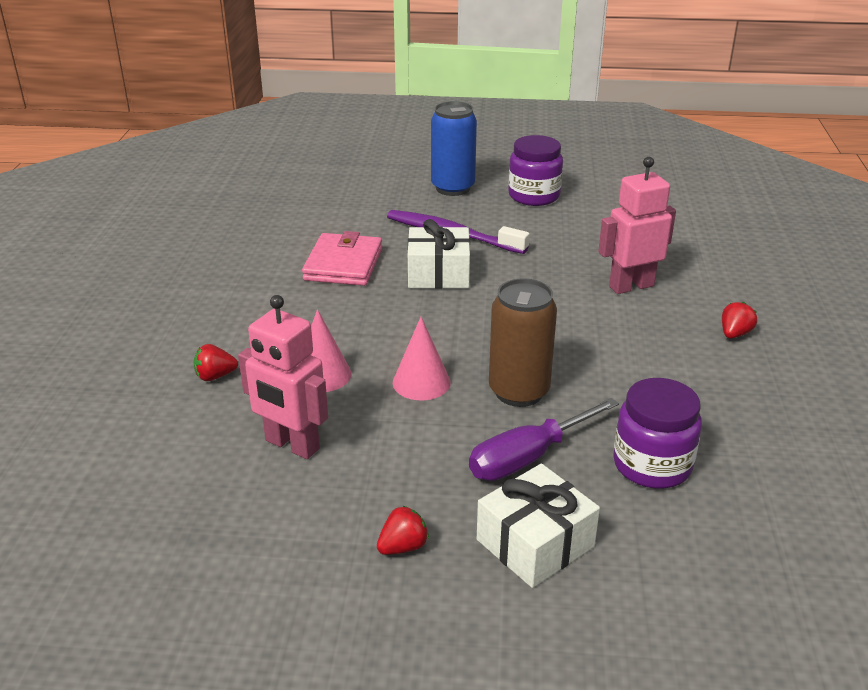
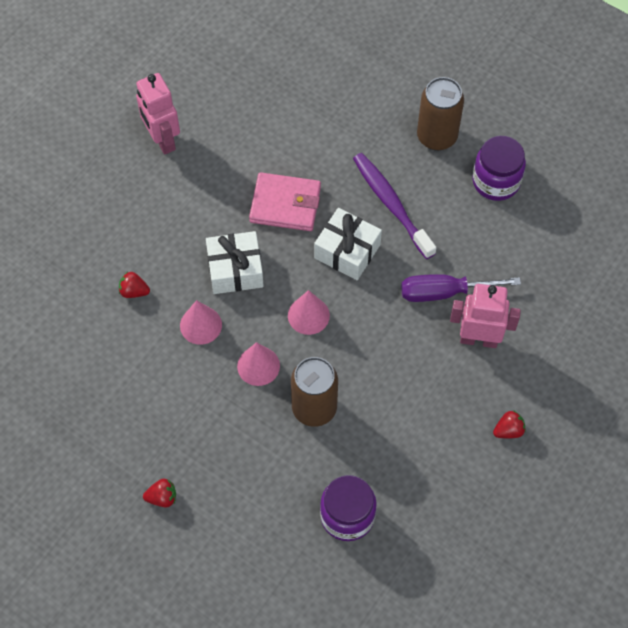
camera: 30 degrees right, 30 degrees up
(292, 445) = (147, 382): pink robot -> pink robot (162, 140)
(343, 264) = (285, 204): pink wallet -> pink wallet turned 60 degrees clockwise
(441, 327) = (308, 315): none -> pink cone
(453, 188) = (437, 136): blue can -> brown can
(529, 457) = (278, 469): purple screwdriver -> purple screwdriver (445, 292)
(535, 543) = (234, 535): white gift -> white gift (235, 270)

